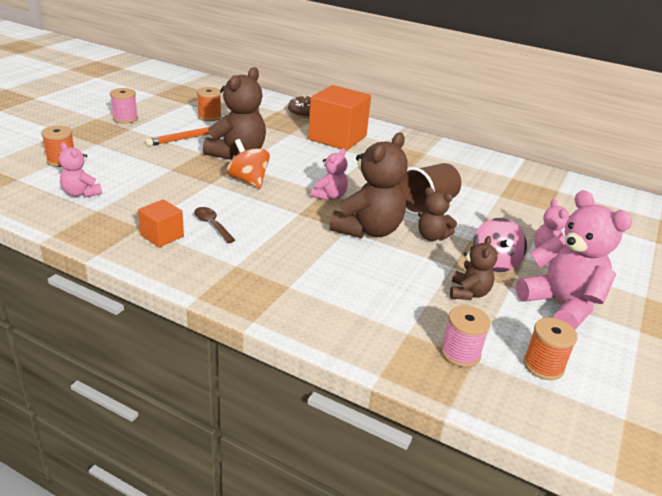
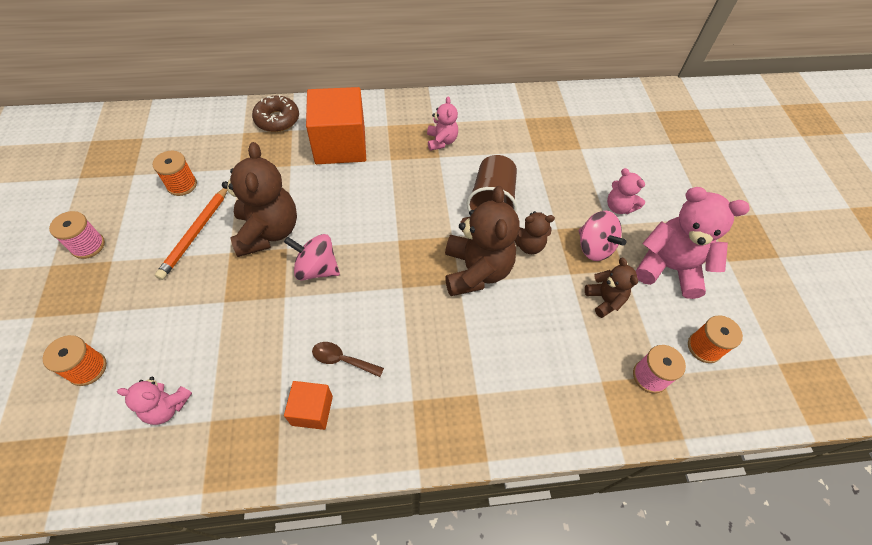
camera: 35 degrees left, 25 degrees up
(248, 180) = (316, 269): orange spinning top -> pink spinning top
(330, 196) = (407, 243): pink teddy bear -> pink teddy bear (441, 141)

